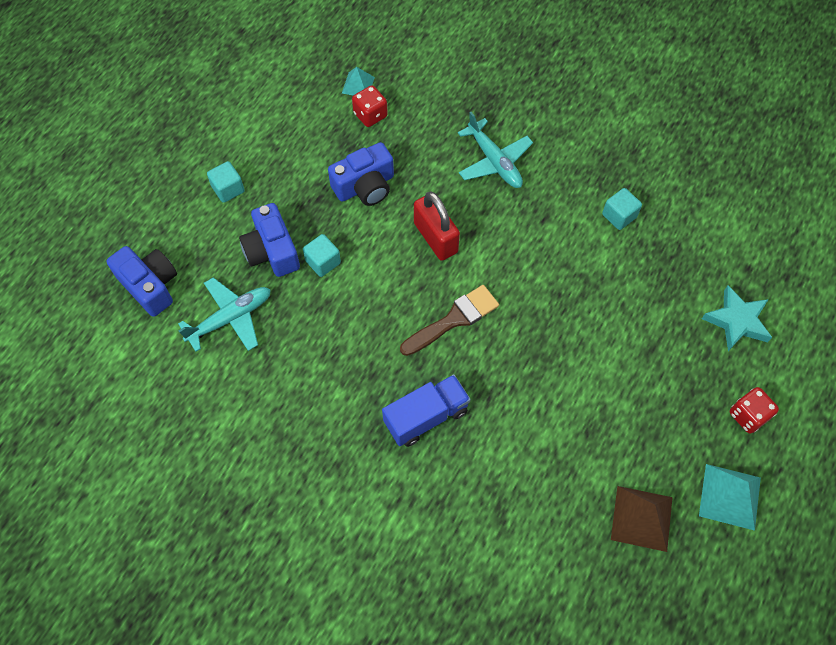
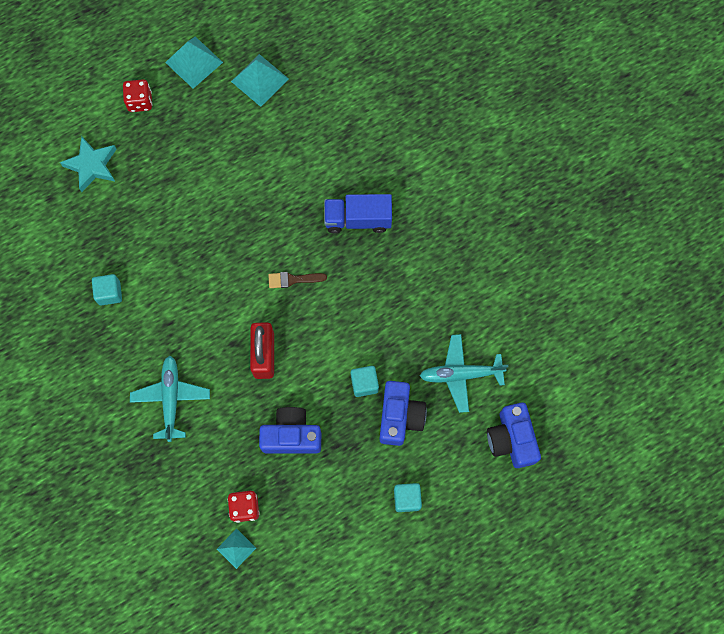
camera: 150 degrees left, 10 degrees up
(454, 319) = (293, 279): brown brush -> brown brush, size x0.62
(642, 518) = (259, 80): brown pyramid -> turquoise pyramid

